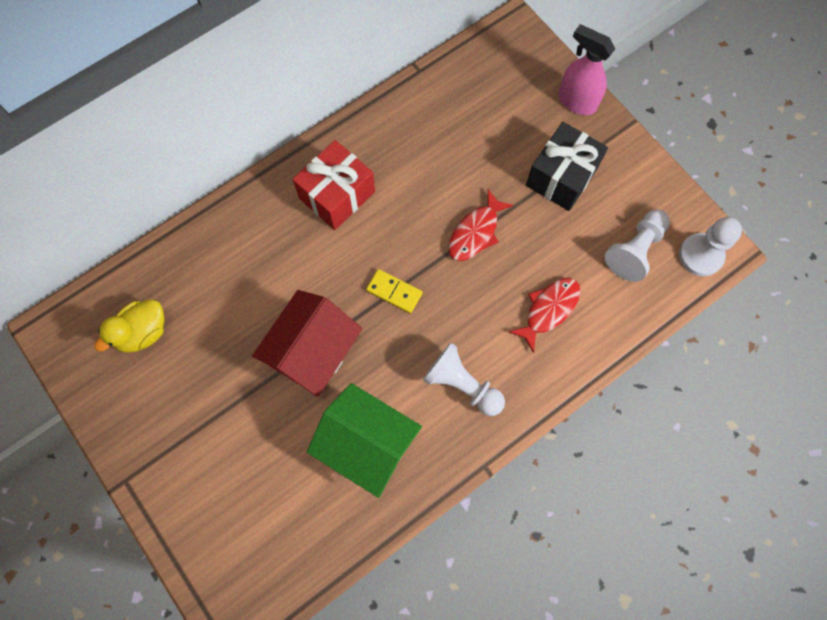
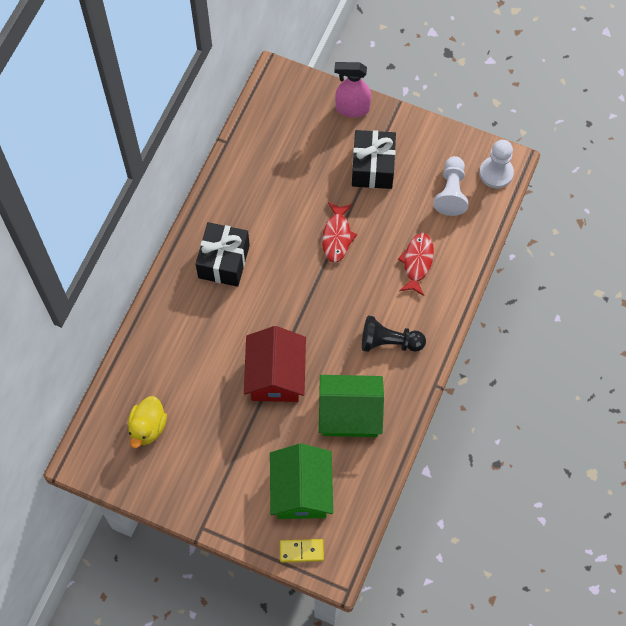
camera: 30 degrees left, 5 degrees down
(257, 503) = (301, 491): none -> green house
(337, 195) = (224, 261): red gift -> black gift
(394, 292) = (306, 306): yellow domino -> yellow domino (301, 551)
(462, 384) = (389, 342): white pawn -> black pawn

